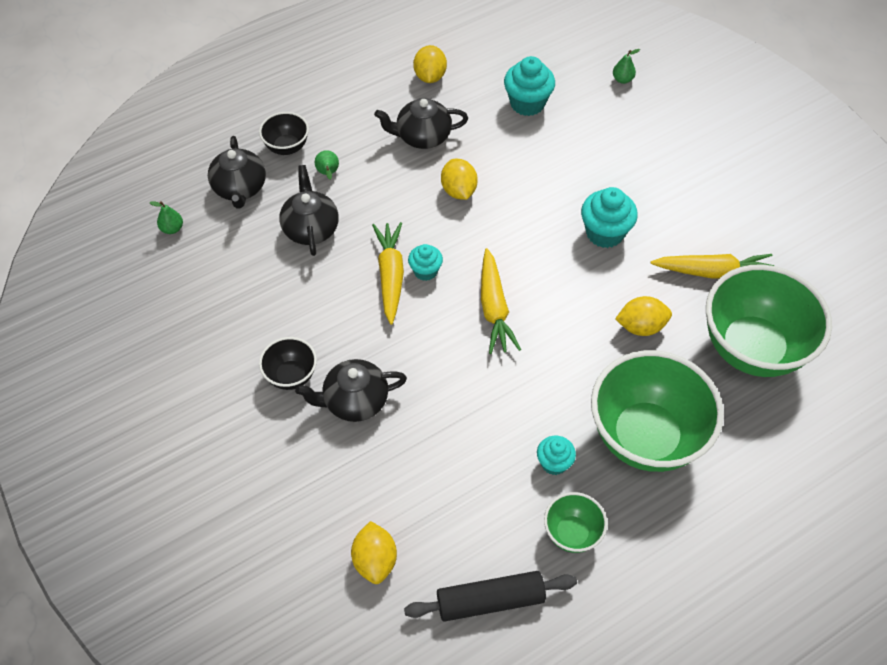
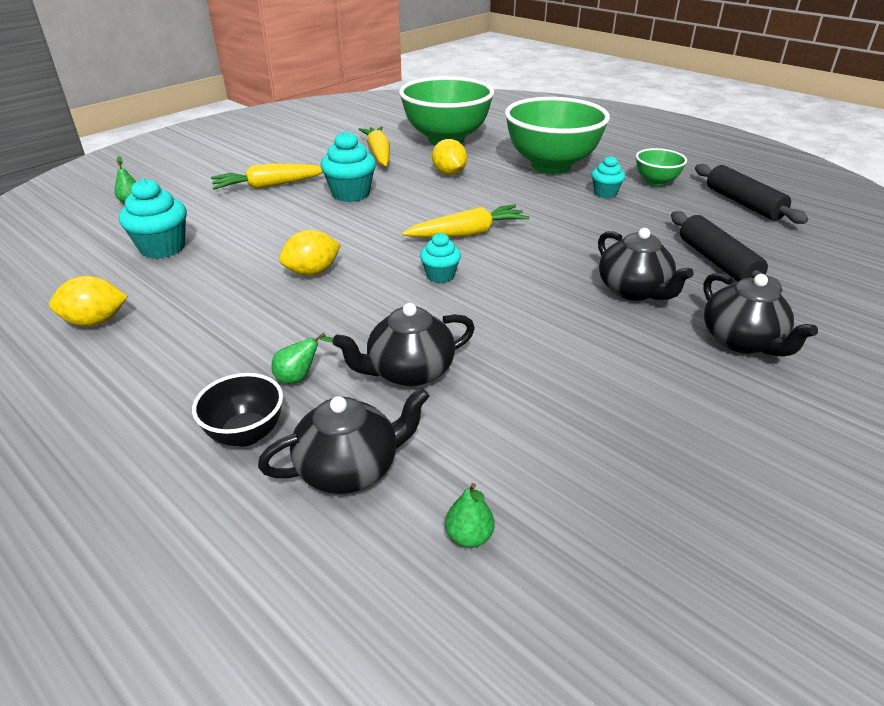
camera: 105 degrees left, 20 degrees down
(291, 376) = (640, 338): black bowl -> none
(375, 560) = (775, 253): yellow lemon -> none
(376, 494) = (717, 262): none -> black rolling pin
(390, 275) = (457, 296): yellow carrot -> yellow carrot (269, 186)
(422, 137) = (220, 310): black teapot -> black teapot (742, 341)

